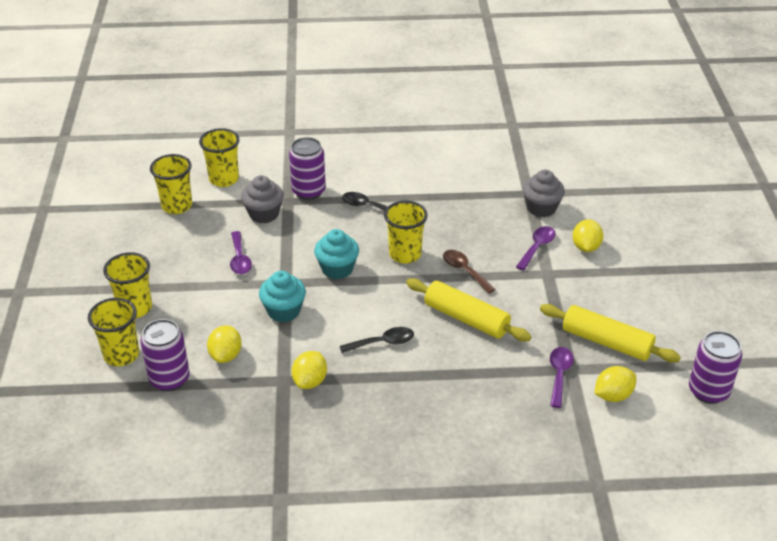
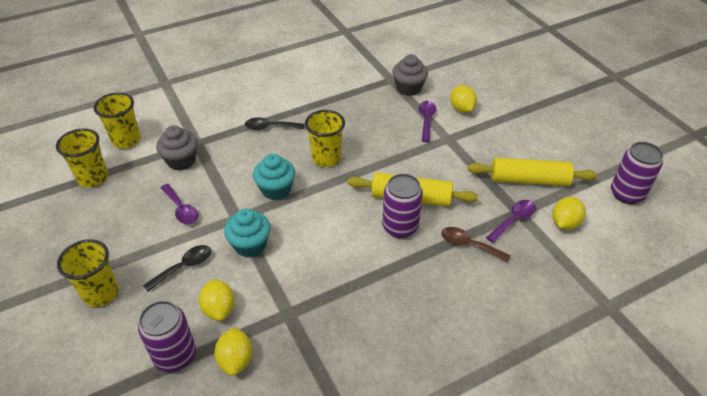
camera: 25 degrees left, 5 degrees up
(121, 355) = (111, 349): yellow cup -> none
(308, 191) = (211, 129): purple can -> purple can (400, 227)
(310, 381) = (313, 305): yellow lemon -> yellow lemon (236, 360)
(383, 343) = (356, 244): black spoon -> black spoon (184, 267)
(464, 271) = (383, 157): brown spoon -> brown spoon (469, 245)
(559, 374) = (514, 220): purple spoon -> purple spoon turned 60 degrees clockwise

